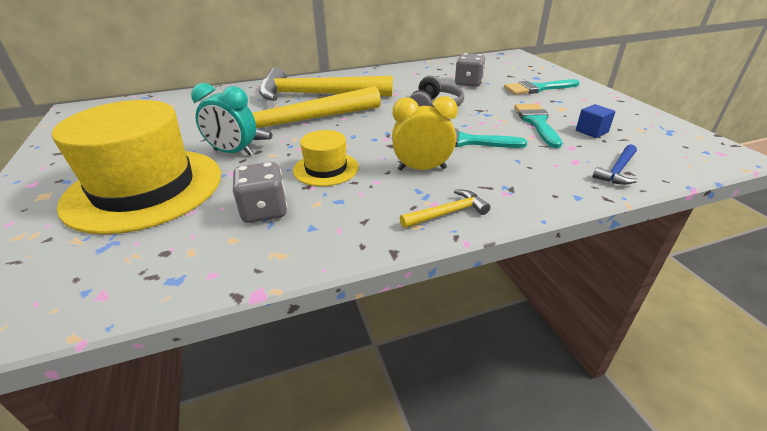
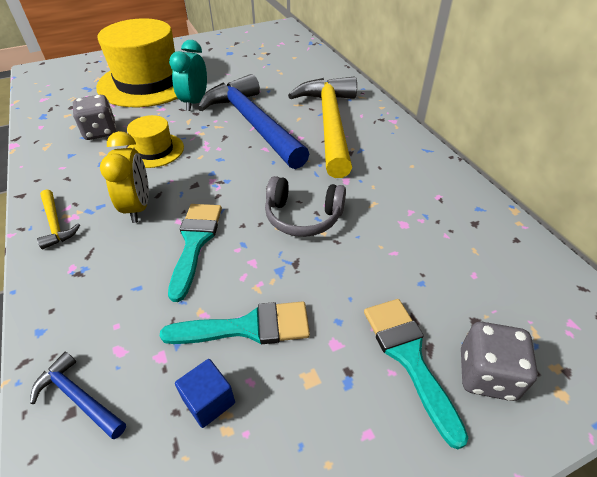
camera: 85 degrees right, 10 degrees up
(299, 123) = (253, 123): yellow hammer -> blue hammer
(468, 83) = (409, 256): grey dice -> grey dice (486, 374)

